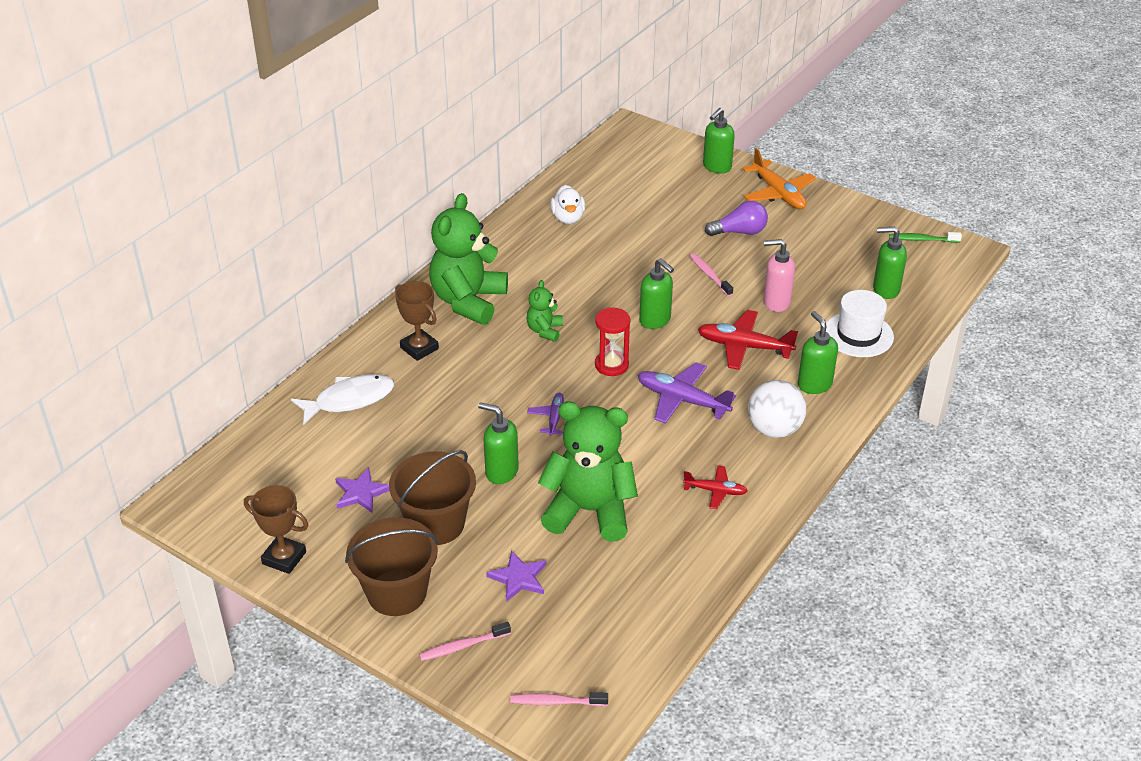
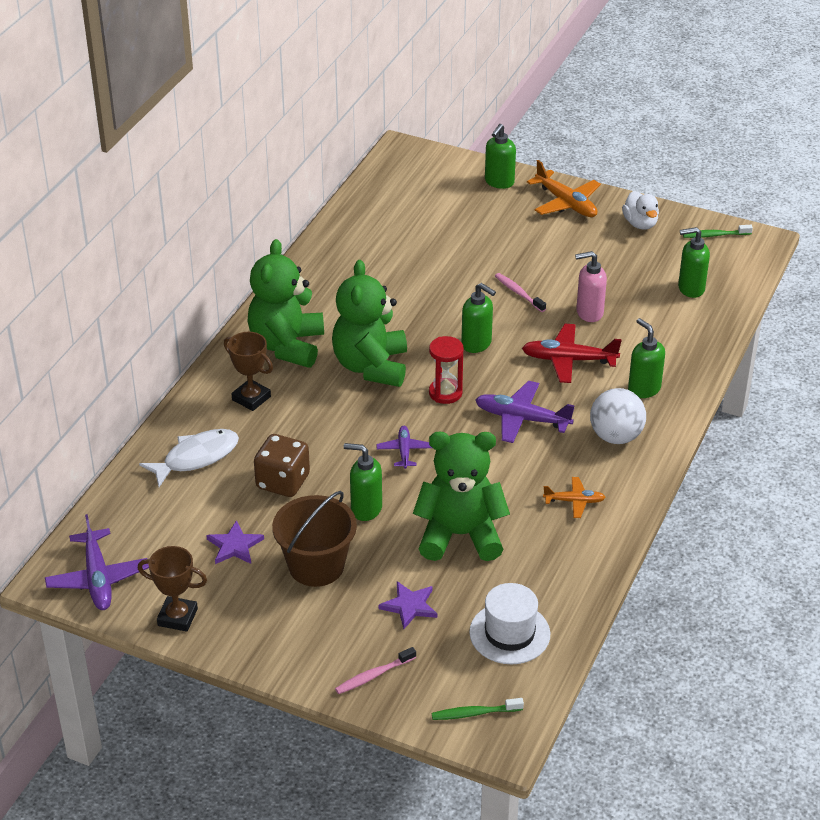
camera: 10 degrees left, 0 degrees up
(219, 508) = (98, 578): none -> purple plane
(397, 592) = (297, 635): brown bucket -> none
(426, 434) = (283, 482): none -> brown dice
(545, 330) = (371, 366): green teddy bear -> green teddy bear, size x2.10
(556, 702) = (474, 713): pink toothbrush -> green toothbrush
(568, 218) = (364, 250): white duck -> white duck (640, 223)
(715, 491) = (574, 501): red plane -> orange plane
(739, 232) = (537, 246): purple light bulb -> none
(858, 334) = (674, 336): white hat -> white hat (509, 633)

